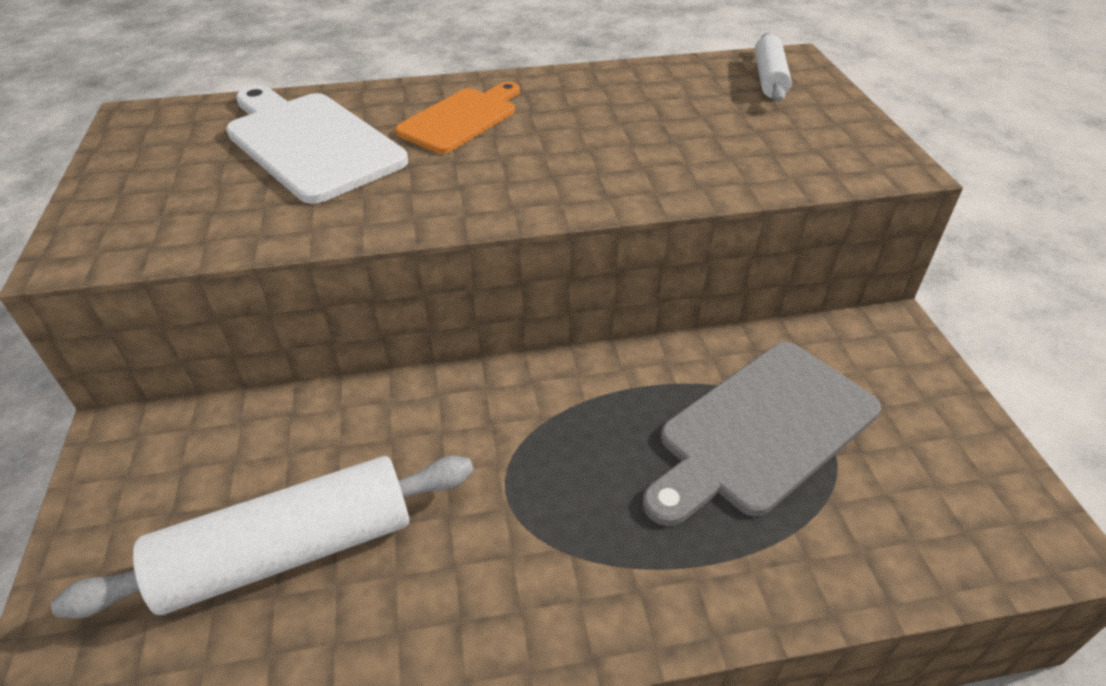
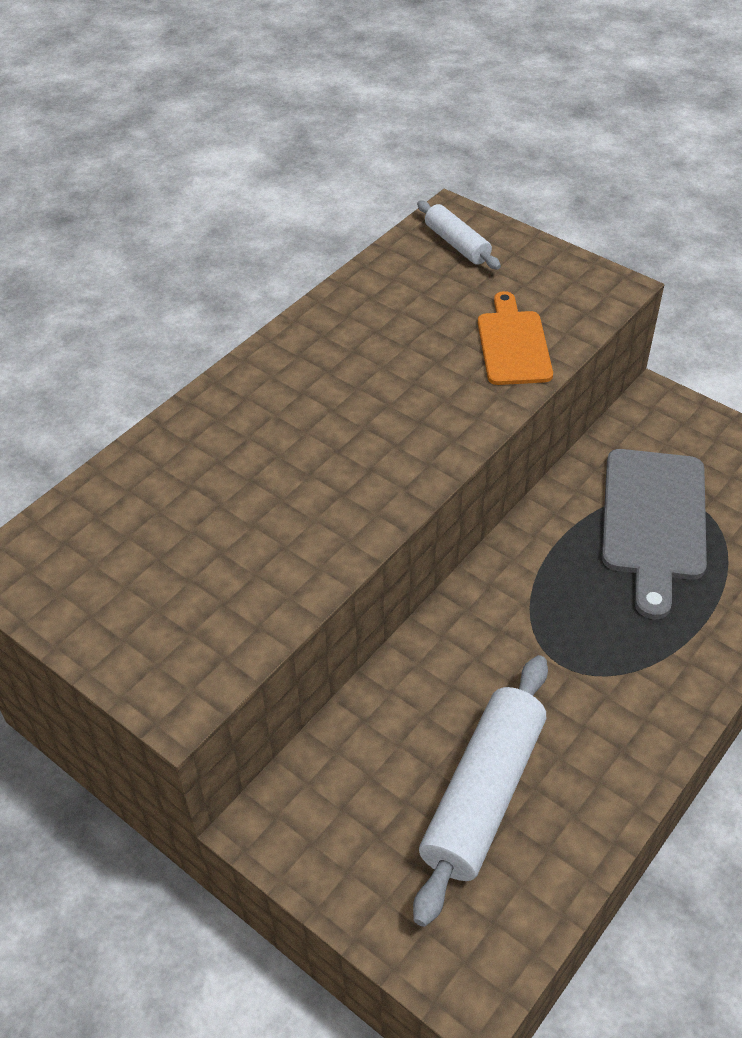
camera: 40 degrees left, 5 degrees up
(310, 143) = (202, 500): white cutting board -> none
(461, 119) = (287, 408): orange cutting board -> orange cutting board (513, 344)

